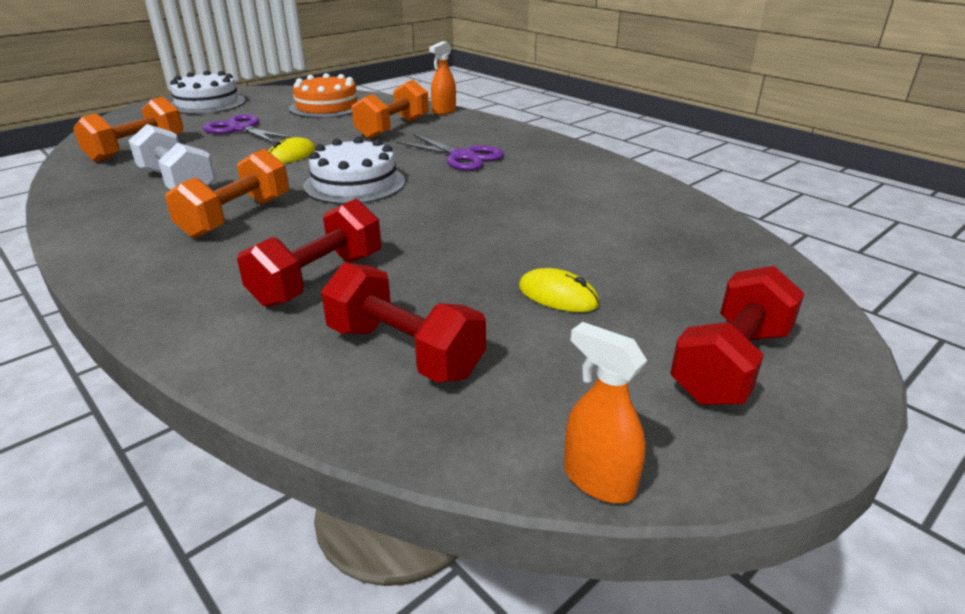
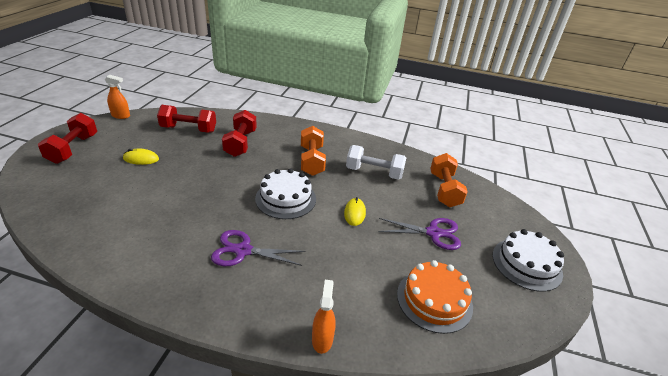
camera: 145 degrees right, 5 degrees up
(393, 128) = (332, 278): orange dumbbell -> none

